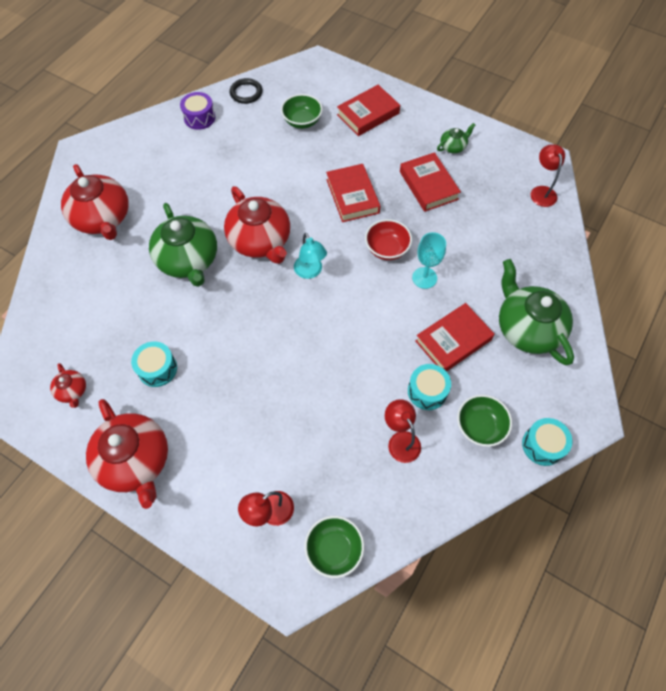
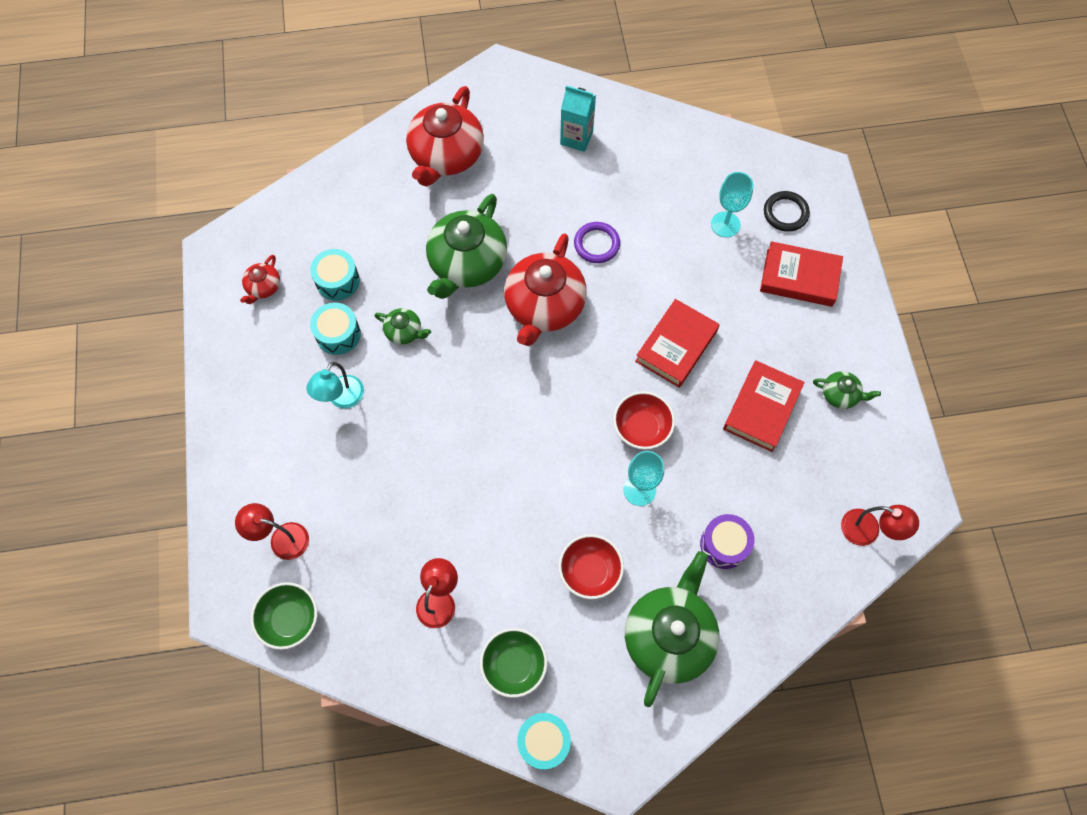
camera: 50 degrees right, 5 degrees up
(135, 461) = (243, 391): red teapot -> none
(170, 147) = (576, 138): none -> turquoise carton
(197, 328) = (404, 332): none -> green teapot
(199, 118) = (636, 131): purple drum -> purple drum (724, 545)
(246, 93) = (710, 144): black ring -> black ring (785, 213)
(249, 187) = (596, 244): none -> purple ring
(302, 121) = (725, 224): green bowl -> turquoise goblet
(310, 272) = (550, 378): turquoise lamp -> turquoise lamp (341, 399)
(427, 391) = (511, 587): turquoise drum -> turquoise drum (337, 281)
(453, 340) = (590, 571): red book -> red bowl
(541, 191) = (868, 531): red lamp -> red lamp turned 75 degrees clockwise

